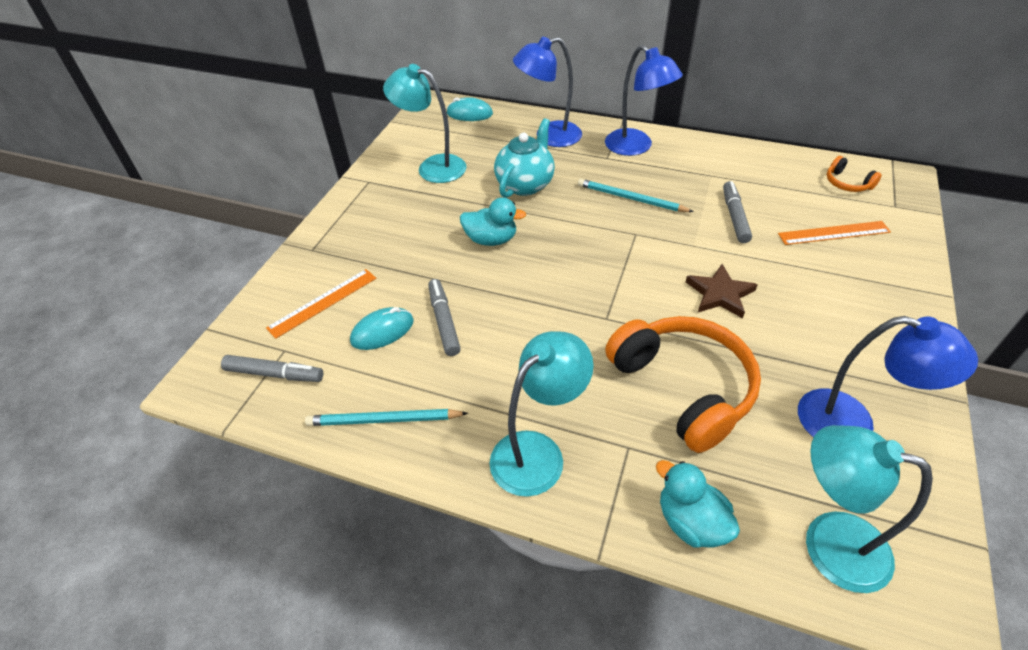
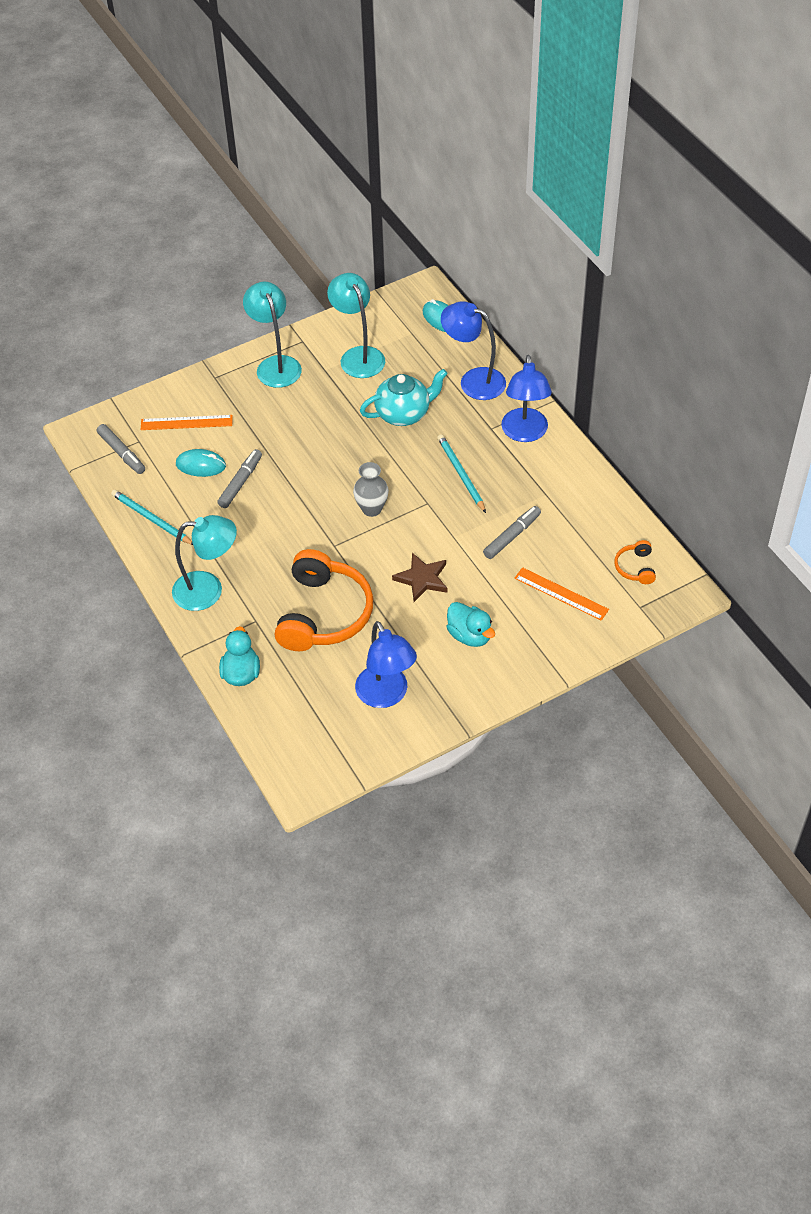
camera: 40 degrees right, 5 degrees up
(491, 240) = (330, 444): turquoise duck -> turquoise duck (470, 635)
(597, 267) = (372, 509): none -> grey vase
(828, 543) = (292, 728): turquoise lamp -> turquoise lamp (275, 365)

